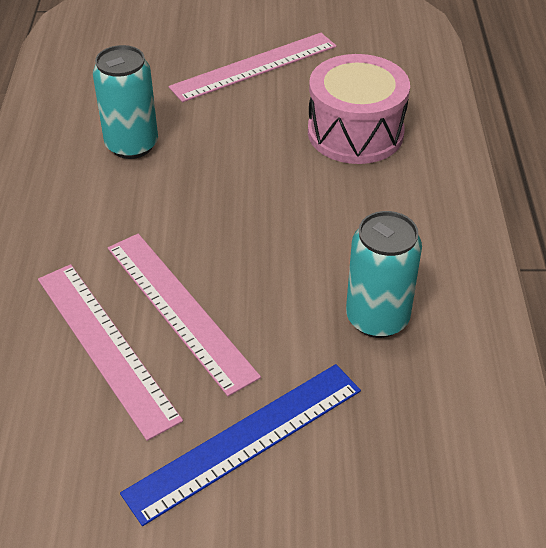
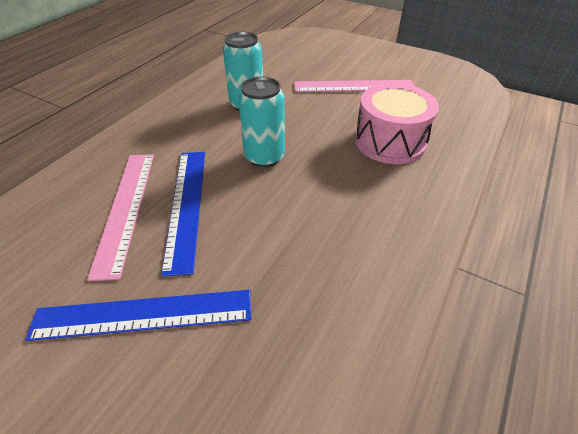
camera: 30 degrees right, 0 degrees up
(180, 309) = (186, 205): pink ruler -> blue ruler
(377, 318) = (308, 270): turquoise can -> turquoise can (264, 157)

